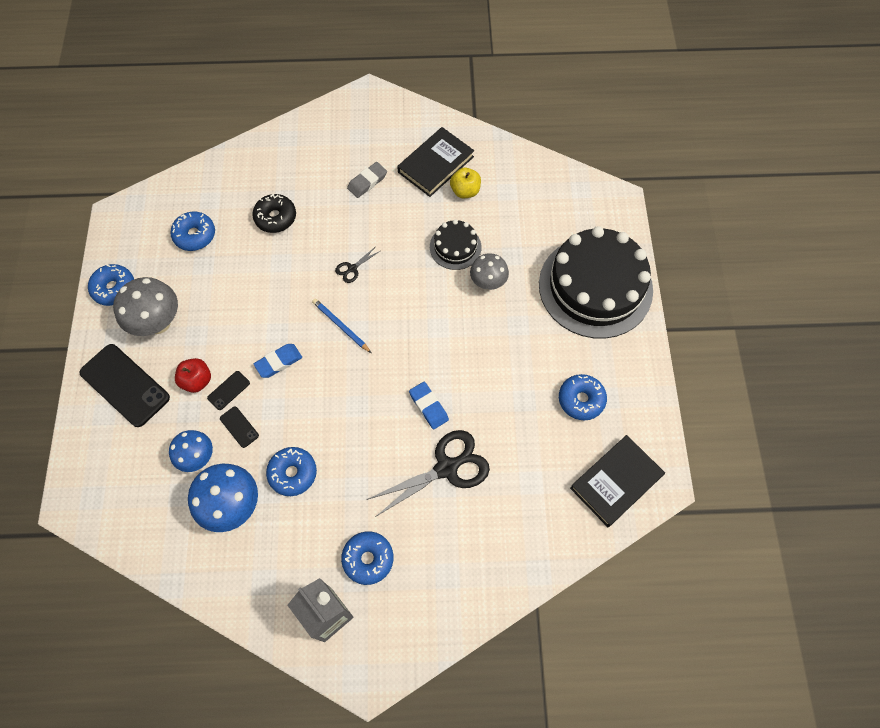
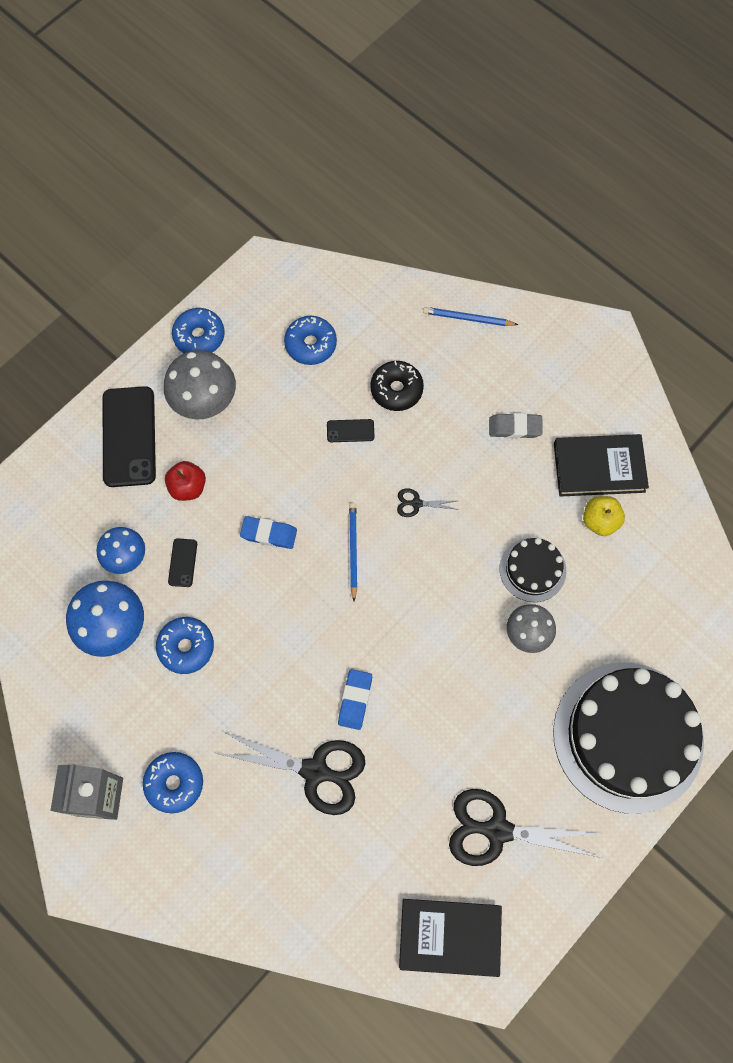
camera: 45 degrees right, 5 degrees up
(228, 390) = (204, 521): black phone -> black phone (350, 431)
(279, 146) = (468, 319): none -> blue pencil
(581, 400) = (498, 830): blue donut -> black scissors

